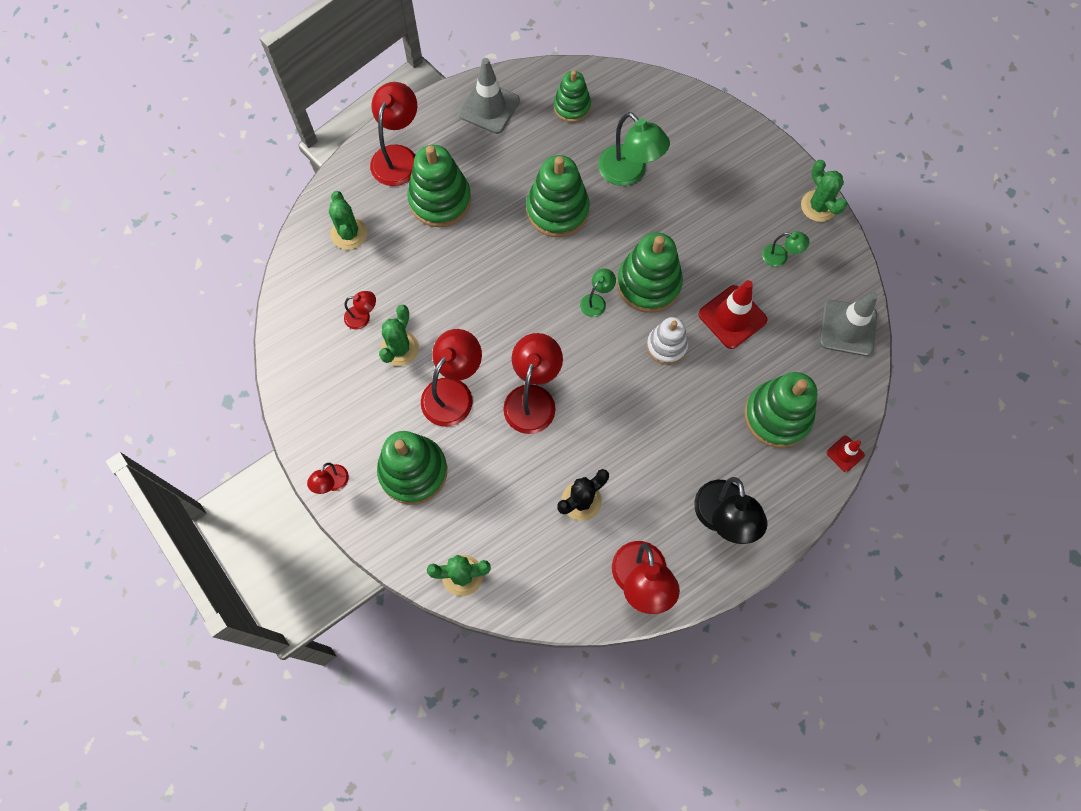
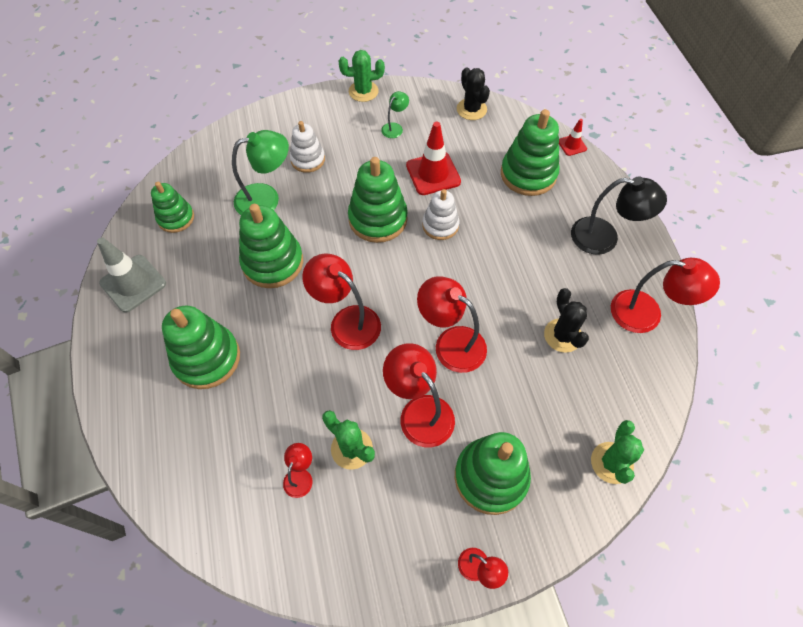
camera: 70 degrees left, 10 degrees down
(349, 233) = (195, 461): green cactus -> none
(398, 156) = (134, 383): red lamp -> red lamp (347, 321)
(596, 301) = (377, 262): green lamp -> none
(695, 190) = (308, 159): none -> white stacking toy
(848, 328) = (471, 109): grey traffic cone -> black cactus

